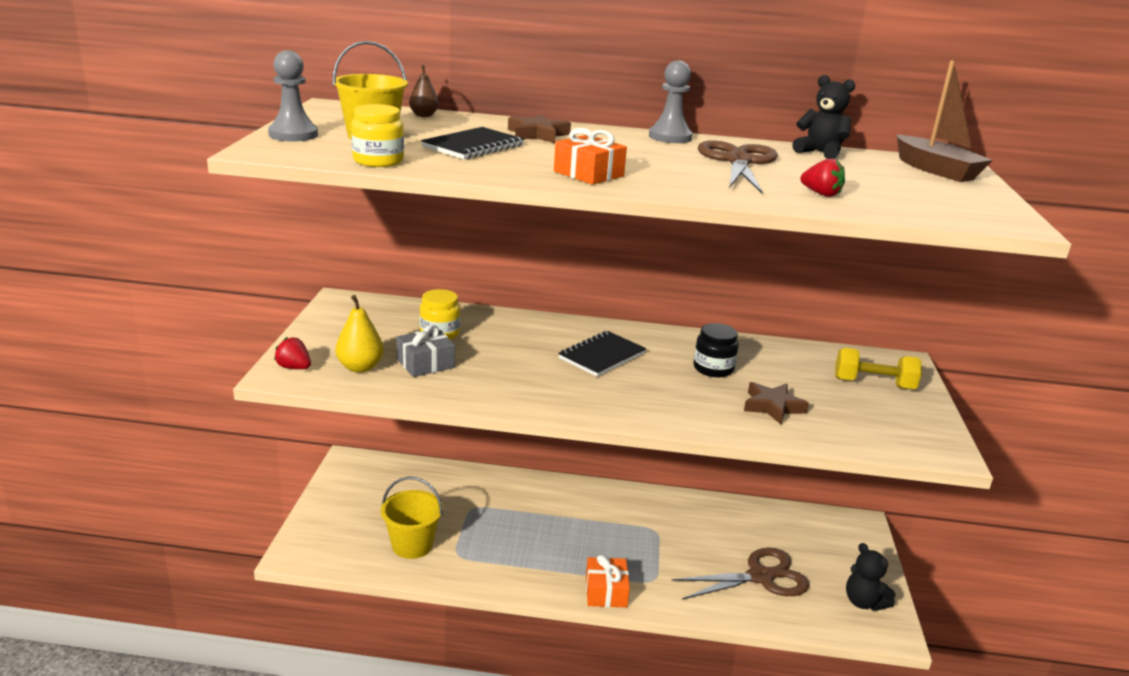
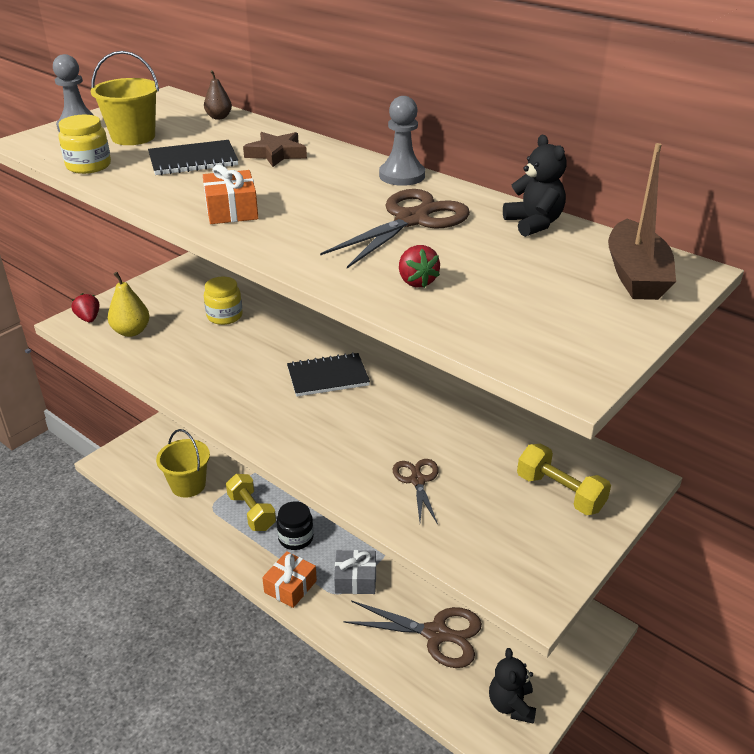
camera: 35 degrees right, 10 degrees up
(425, 363) = (180, 342): grey gift -> grey gift (355, 579)
(503, 545) = (252, 512): none -> yellow dumbbell
(713, 368) = (413, 421): black jar -> black jar (296, 538)
(772, 406) = (417, 481): brown star -> brown scissors

